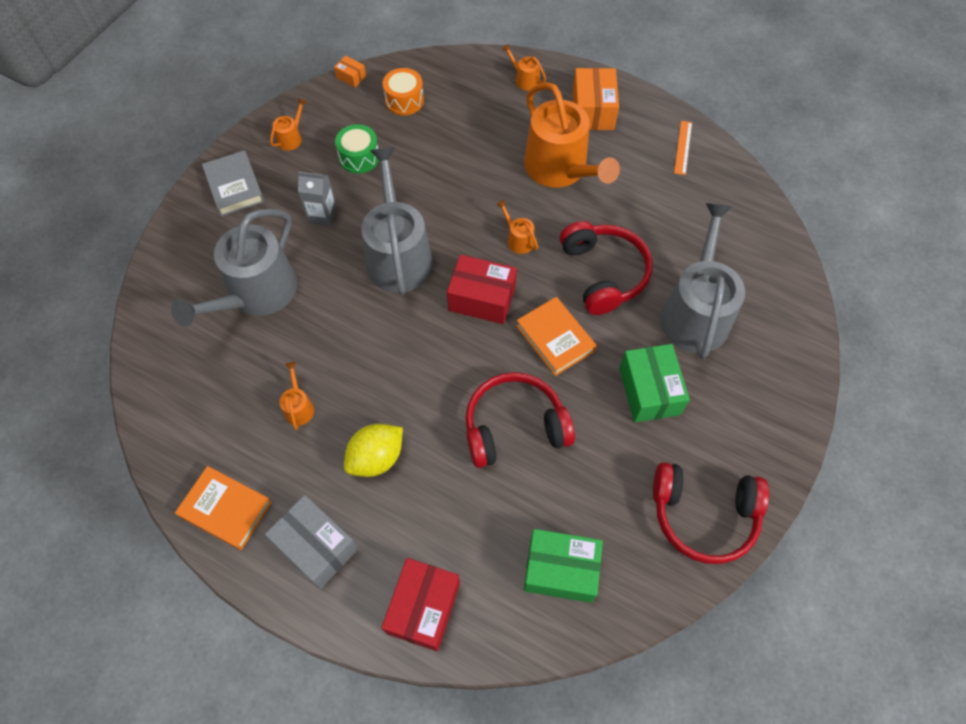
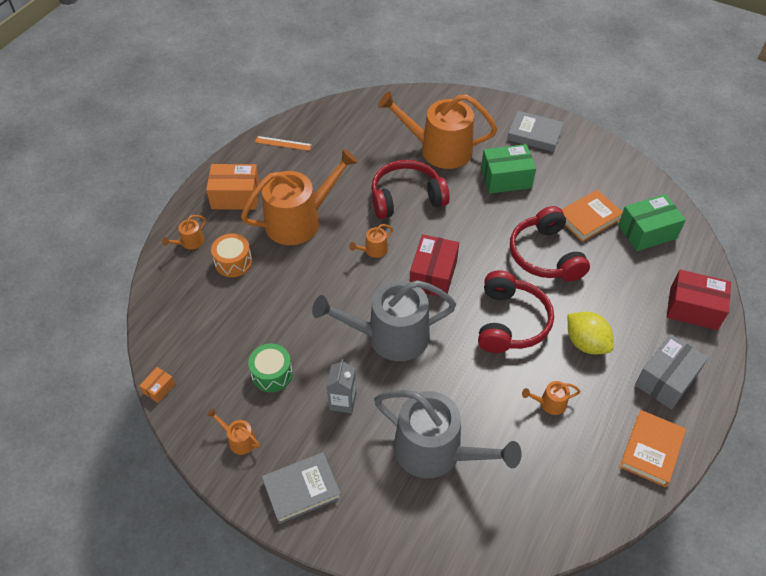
camera: 90 degrees left, 10 degrees down
(404, 100) = (201, 338): orange drum -> orange drum (233, 262)
(555, 338) = (467, 229): orange book -> orange book (588, 218)
(560, 570) = (647, 232): green box -> green box turned 60 degrees clockwise
(695, 313) = (439, 149): grey watering can -> orange watering can
(703, 515) = (593, 158): red headphones -> red headphones (510, 322)
(744, 437) = (534, 134): none -> grey book

